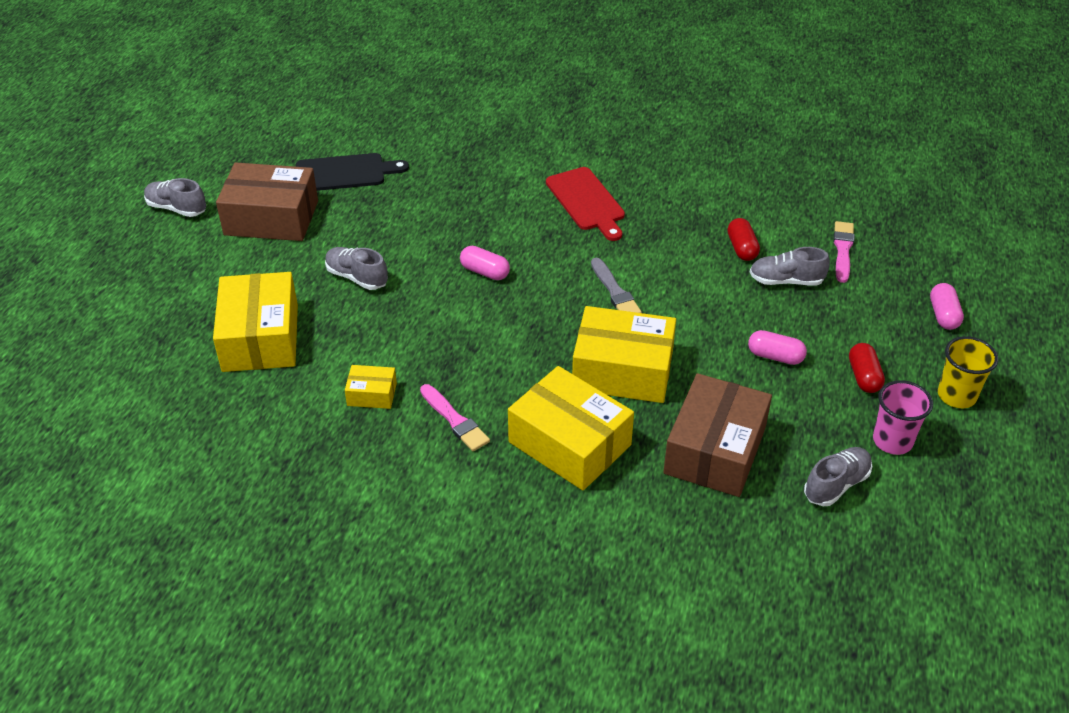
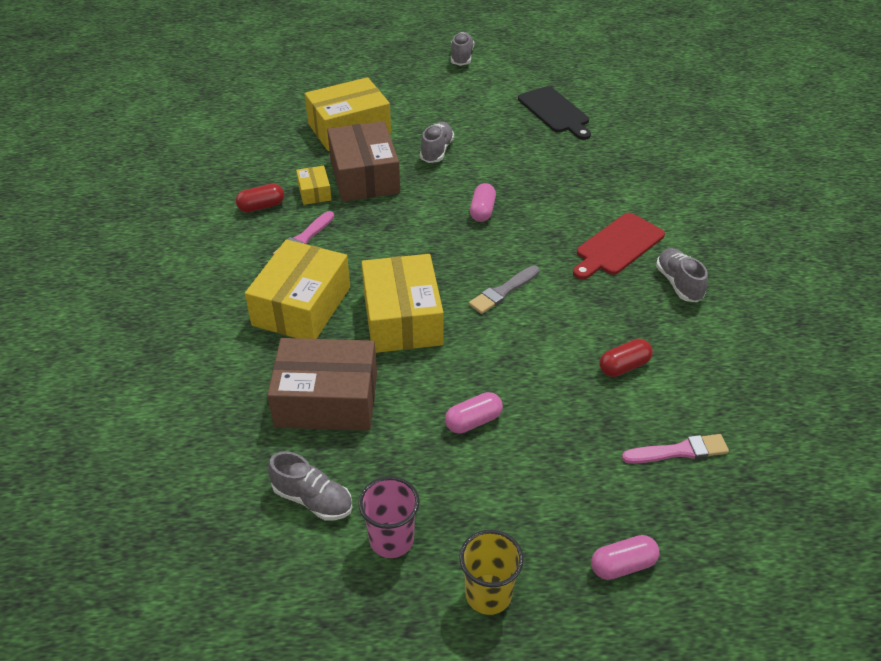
camera: 70 degrees right, 0 degrees up
(271, 218) = (478, 96): brown box -> brown box (364, 176)
(775, 356) = (473, 421): pink capsule -> pink capsule turned 60 degrees clockwise
(786, 281) = (594, 410): grey shoe -> grey shoe (678, 283)
(864, 376) = (478, 500): red capsule -> red capsule (261, 206)

